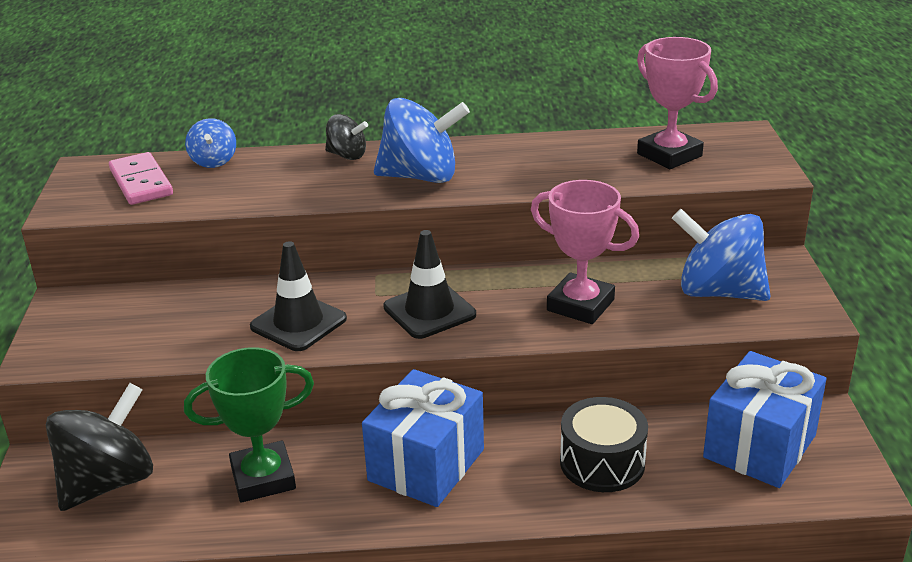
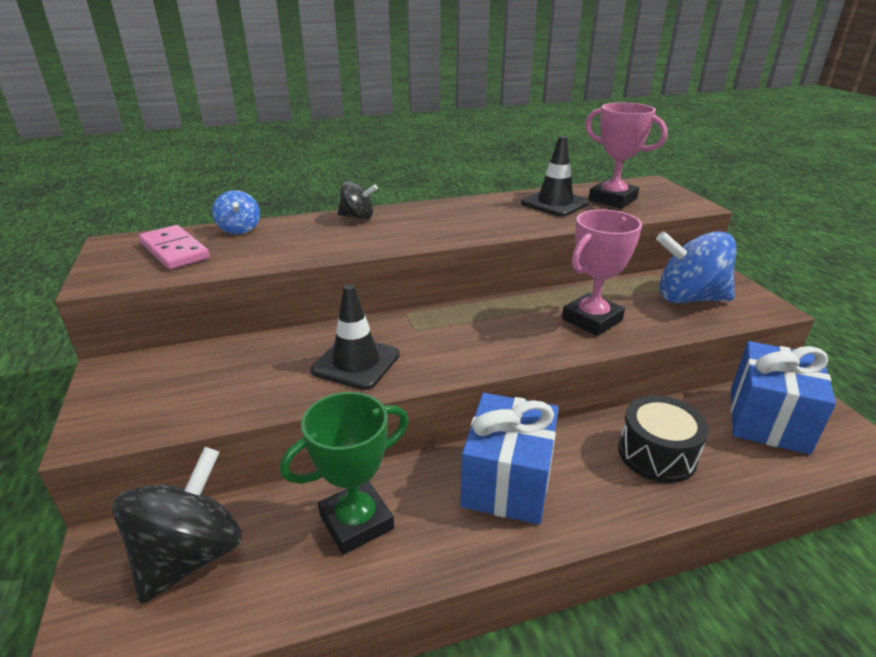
camera: 15 degrees left, 0 degrees up
(421, 176) = (430, 227): blue spinning top -> none
(429, 311) = (470, 338): black traffic cone -> black traffic cone (555, 203)
(580, 305) = (592, 320): pink trophy -> pink trophy turned 60 degrees counterclockwise

